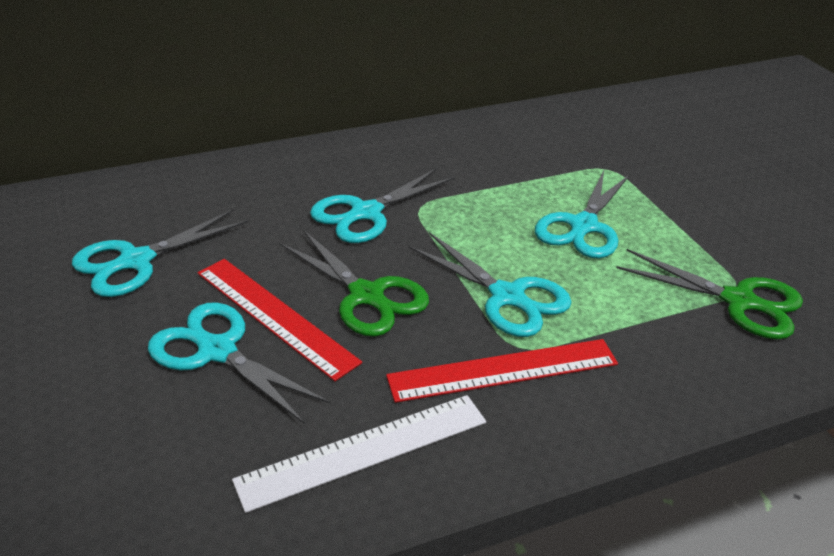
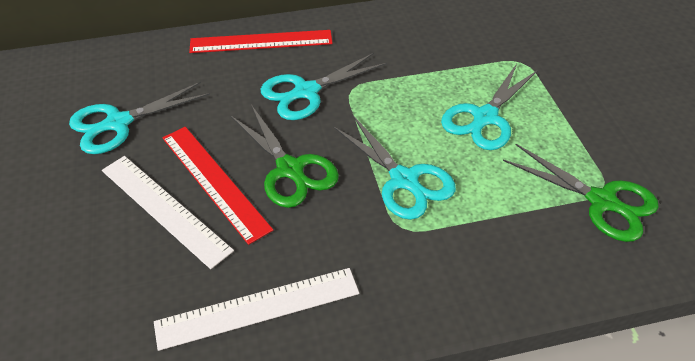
camera: 10 degrees right, 10 degrees up
(217, 351) = (164, 209): turquoise scissors -> white ruler
(503, 370) = (384, 247): red ruler -> red ruler (261, 41)

